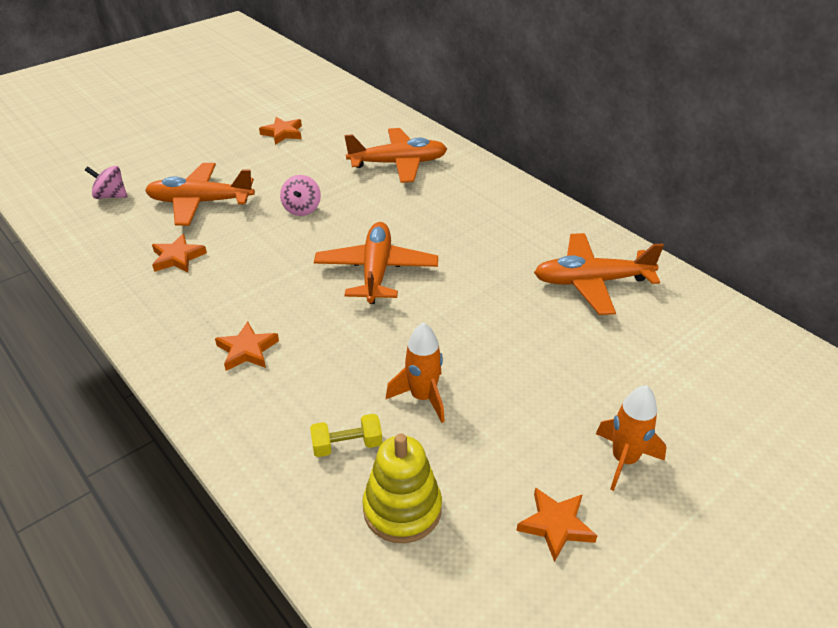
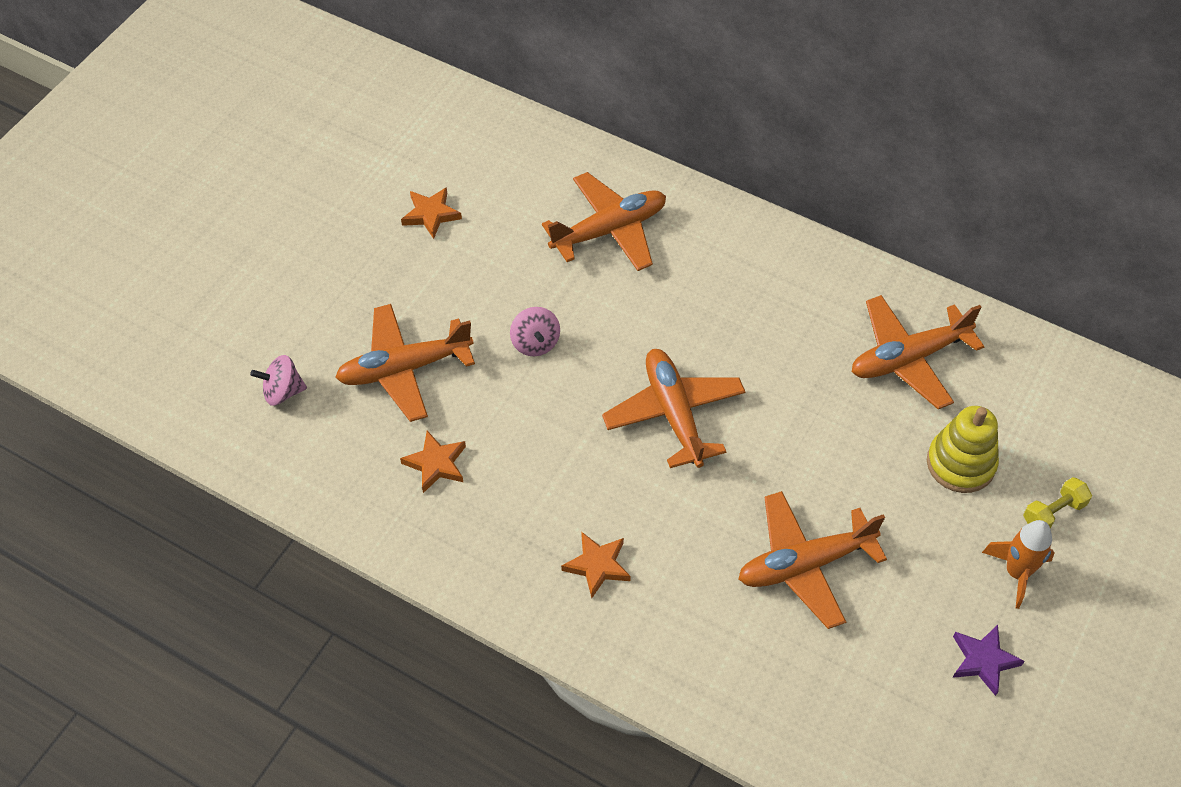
camera: 20 degrees left, 15 degrees up
(347, 445) = (761, 643): yellow dumbbell -> yellow dumbbell (1053, 512)
(402, 509) = (845, 691): yellow stacking toy -> yellow stacking toy (960, 463)
(422, 397) = (805, 564): orange rocket -> orange plane
(556, 525) = (983, 660): orange star -> purple star

